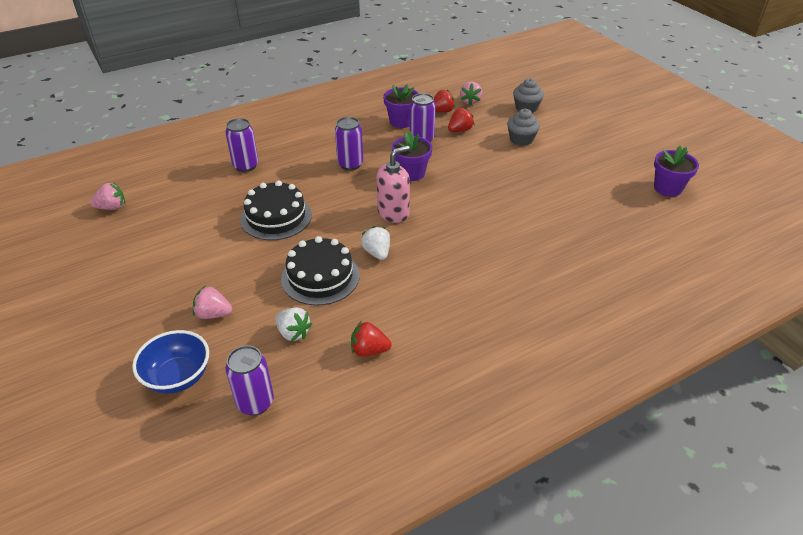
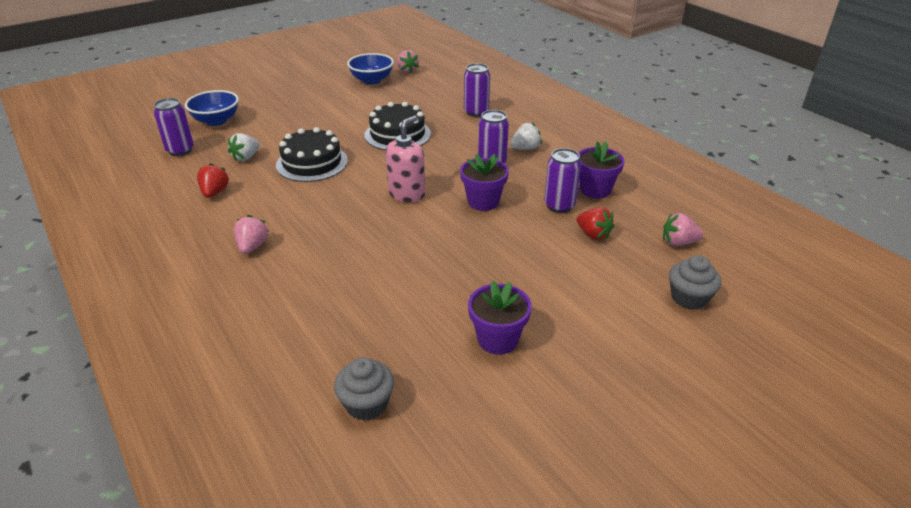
camera: 85 degrees right, 5 degrees down
(124, 236) = (372, 80): none -> blue bowl
(213, 314) = (276, 124): pink strawberry -> pink strawberry (252, 246)
(377, 253) = (342, 188): white strawberry -> white strawberry (525, 148)
(393, 213) = (407, 194): pink soap dispenser -> pink soap dispenser turned 105 degrees counterclockwise
(442, 111) = (636, 219): red strawberry -> none
(521, 139) = (591, 289): grey cupcake -> grey cupcake (366, 404)
(667, 188) = (492, 456): purple flower pot -> purple flower pot (497, 339)

